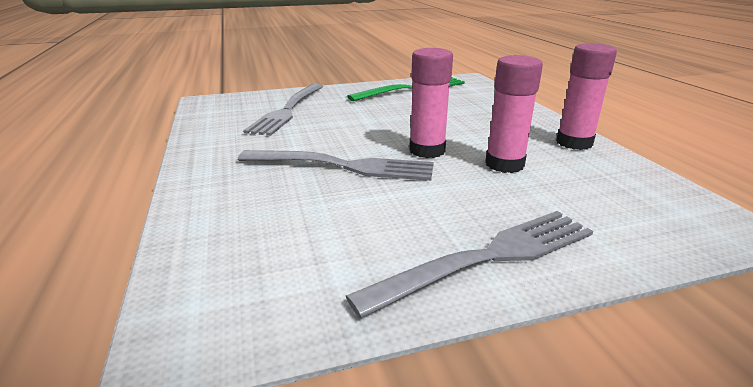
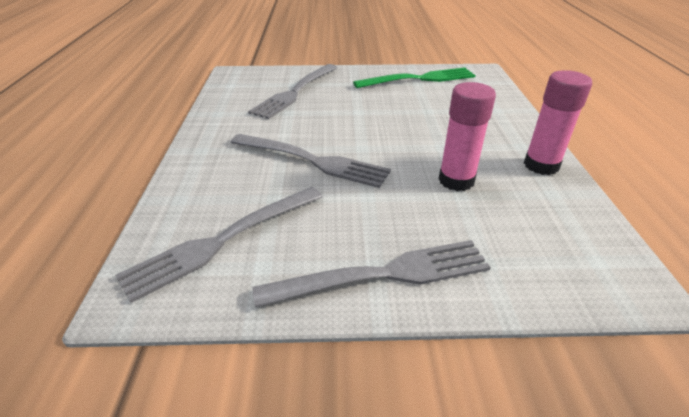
camera: 15 degrees right, 10 degrees up
(278, 256) = (223, 241): none -> grey fork
(427, 150) = (393, 154): pink glue stick -> none

